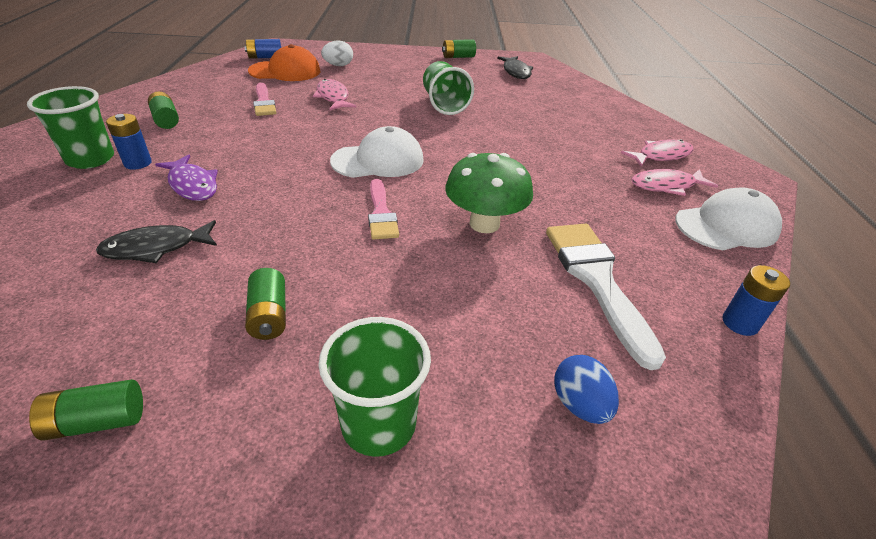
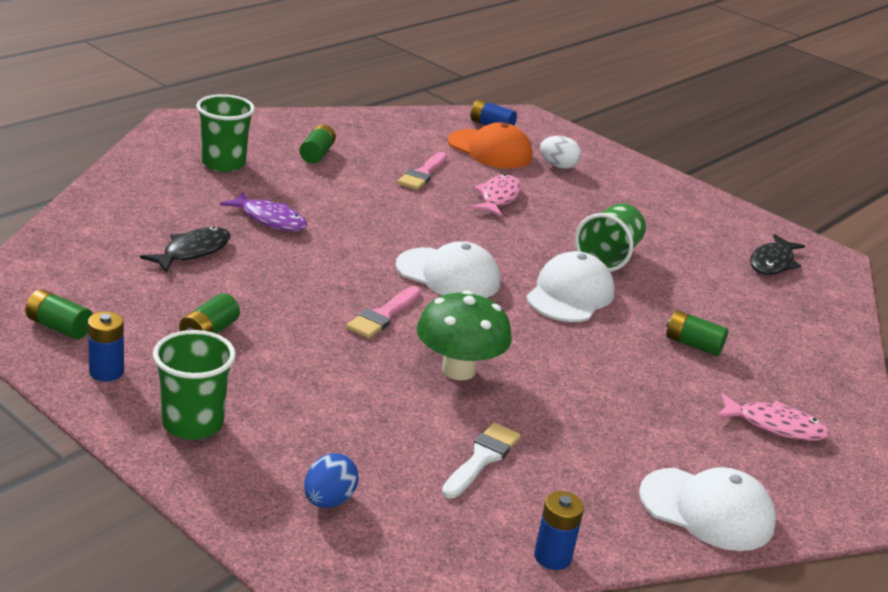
camera: 40 degrees right, 10 degrees down
(138, 163) = (252, 182): blue battery -> blue battery (106, 372)
(156, 248) = (193, 251): black fish -> black fish turned 105 degrees clockwise
(192, 185) = (270, 219): purple fish -> purple fish turned 60 degrees counterclockwise
(458, 57) = (726, 214): green battery -> green battery (693, 344)
(461, 136) = (570, 294): none -> white cap
(596, 280) = (482, 458): white brush -> white brush, size x0.60
(666, 186) = (715, 449): pink fish -> none

